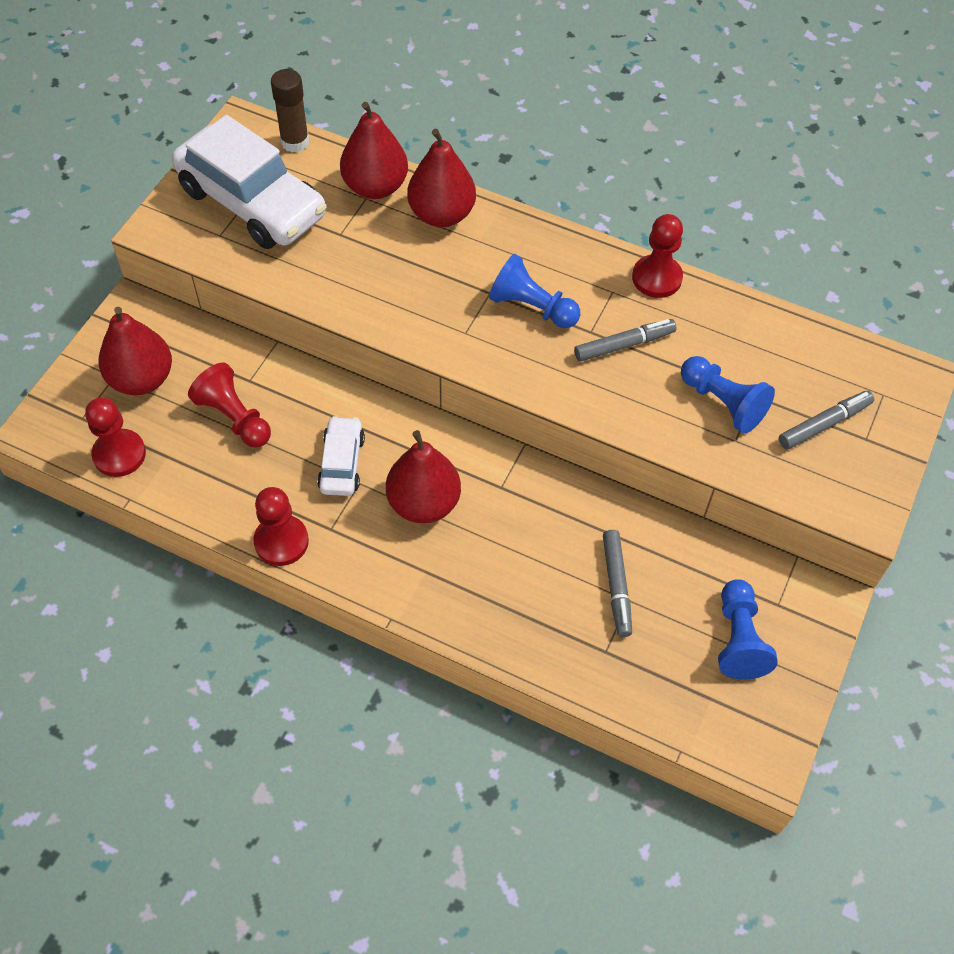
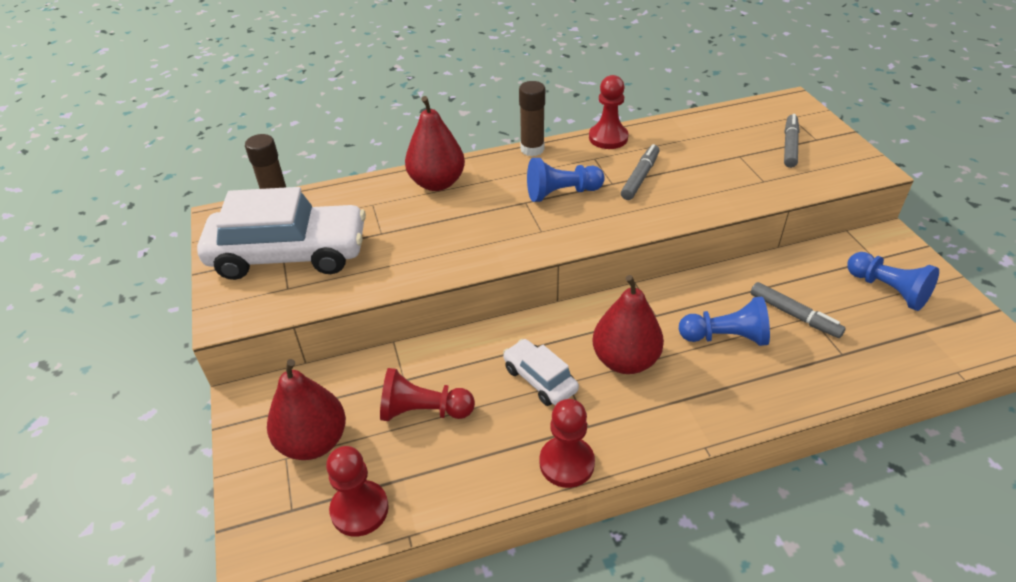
camera: 40 degrees left, 15 degrees down
(375, 187) = (371, 195): red pear -> none
(569, 238) = (532, 149): none -> brown glue stick
(723, 403) = (731, 169): blue pawn -> blue pawn (725, 337)

